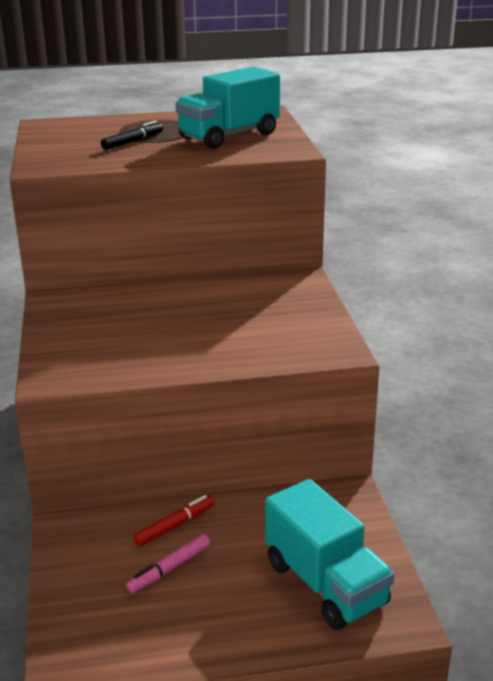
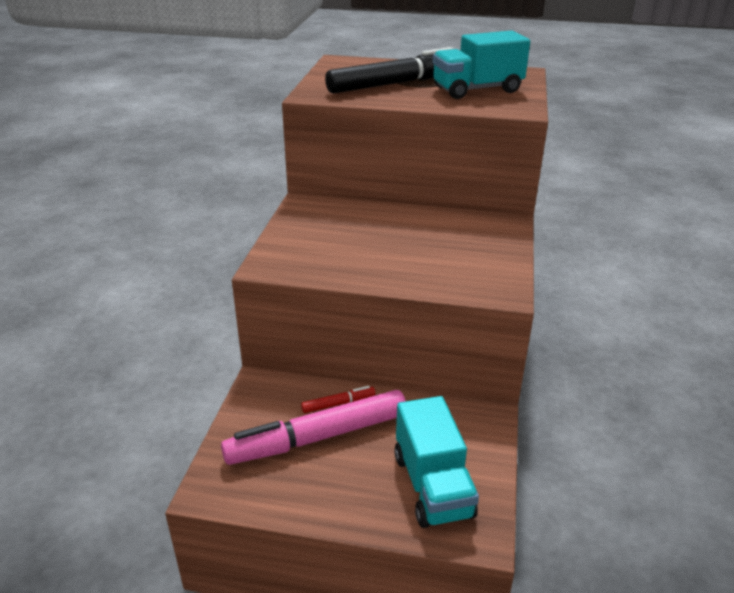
camera: 20 degrees right, 5 degrees up
(133, 141) = (396, 84): black marker -> black marker, size x2.35
(170, 569) = (318, 437): pink marker -> pink marker, size x2.35

